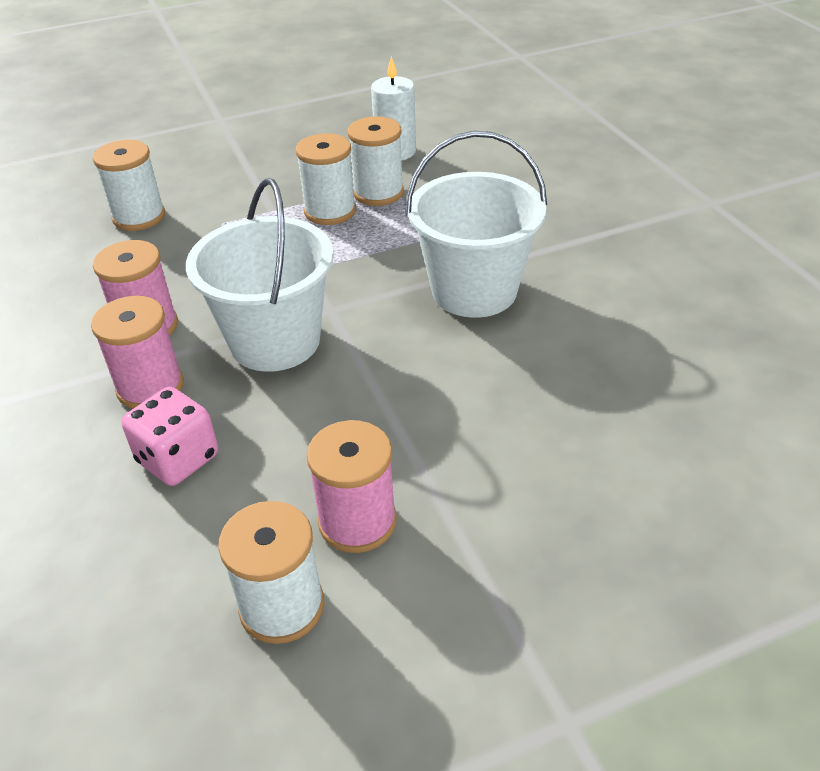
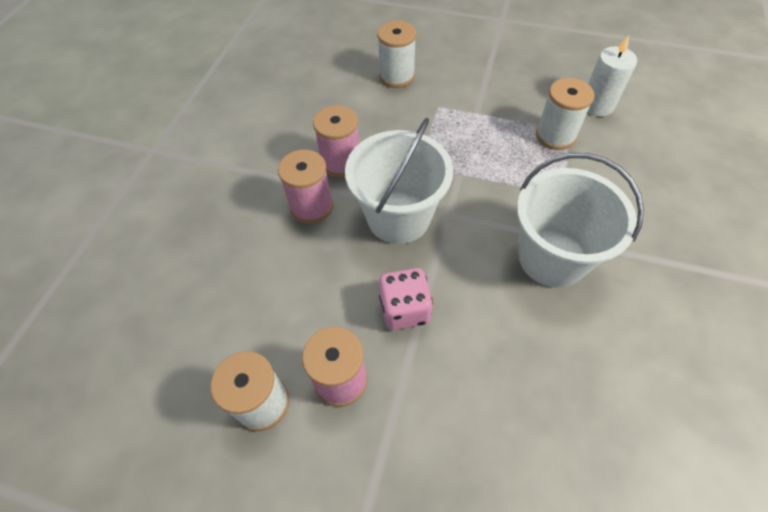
camera: 40 degrees right, 15 degrees up
(178, 459) = (288, 266): pink dice -> pink dice (404, 309)
(330, 211) = (511, 134): white spool -> none

